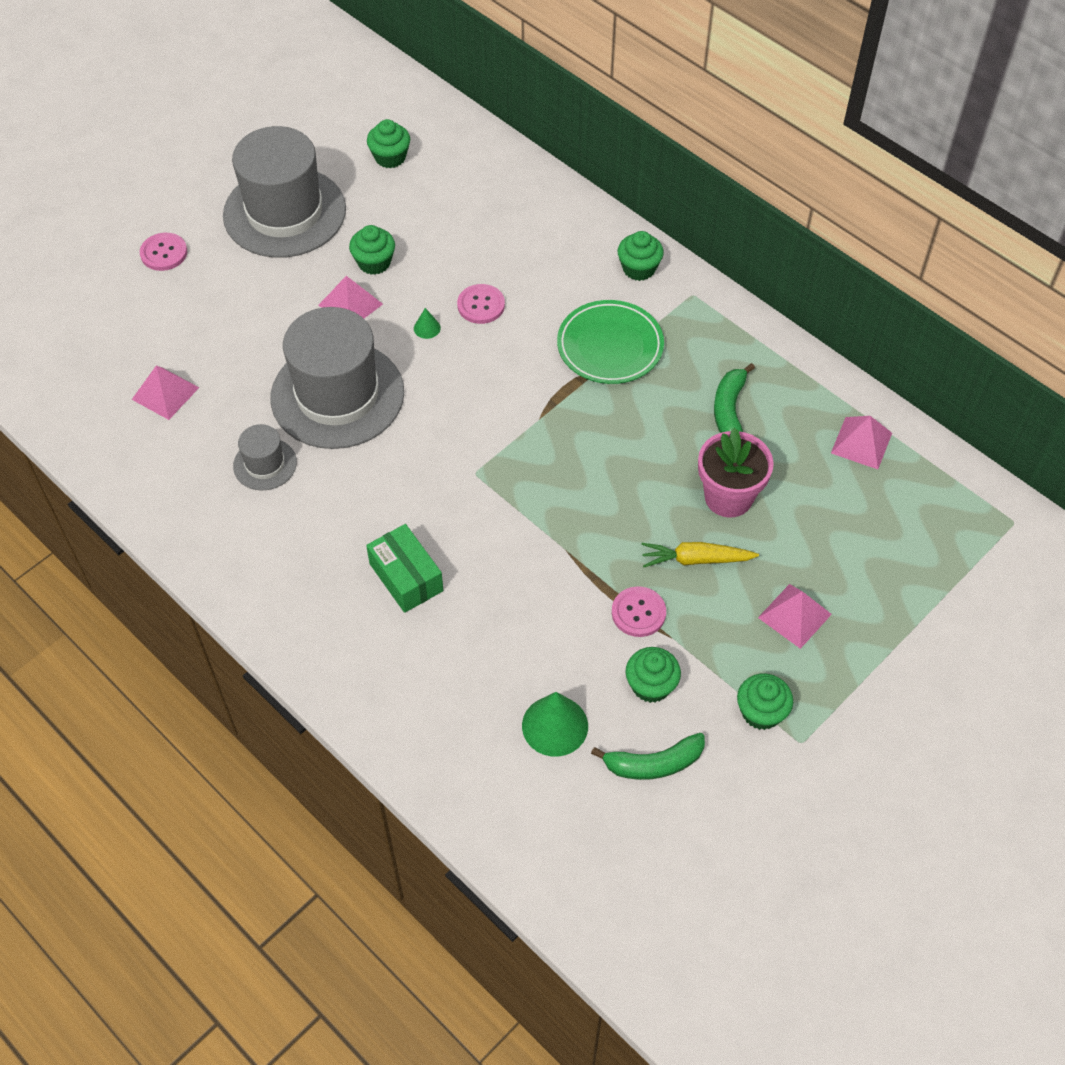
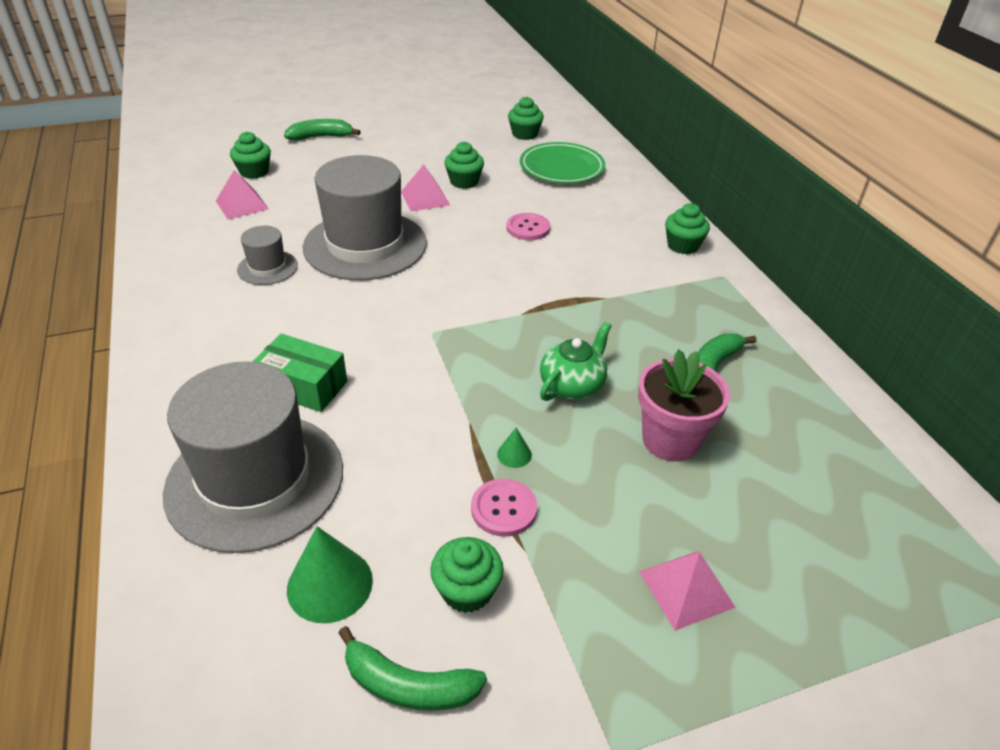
camera: 25 degrees right, 15 degrees down
(164, 253) = (321, 137): pink button -> green banana
(284, 212) = (423, 140): grey hat -> grey hat (255, 480)
(406, 577) = (303, 386): green box -> green box turned 60 degrees counterclockwise
(427, 328) = (472, 228): green cone -> green cone (514, 454)
(610, 346) = (622, 286): green plate -> green plate (561, 168)
(626, 477) = (572, 385): none -> green teapot
(695, 560) = (600, 483): yellow carrot -> none
(761, 712) = (582, 686): green cupcake -> green cupcake (254, 172)
(861, 443) = (850, 446): pink pyramid -> none

